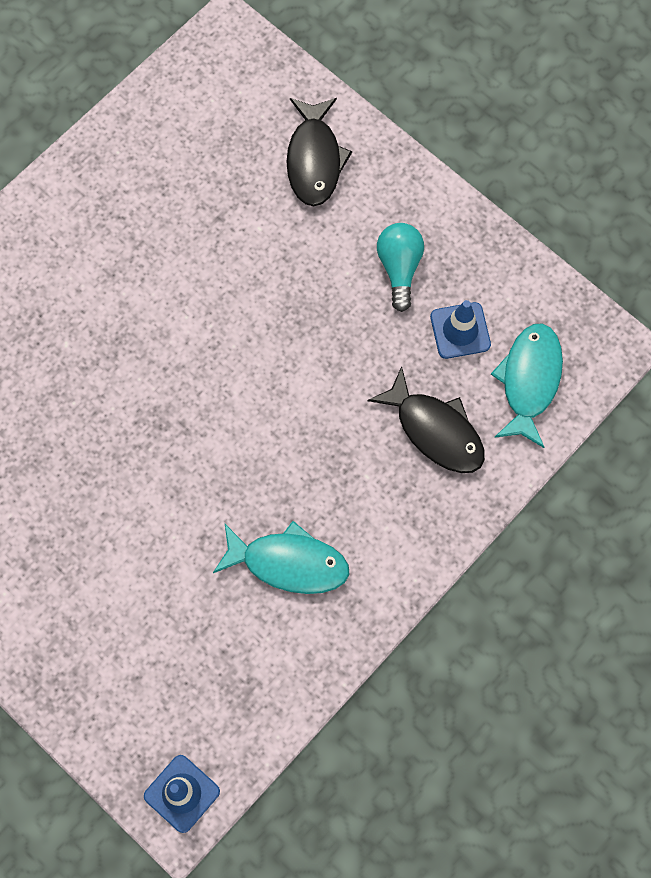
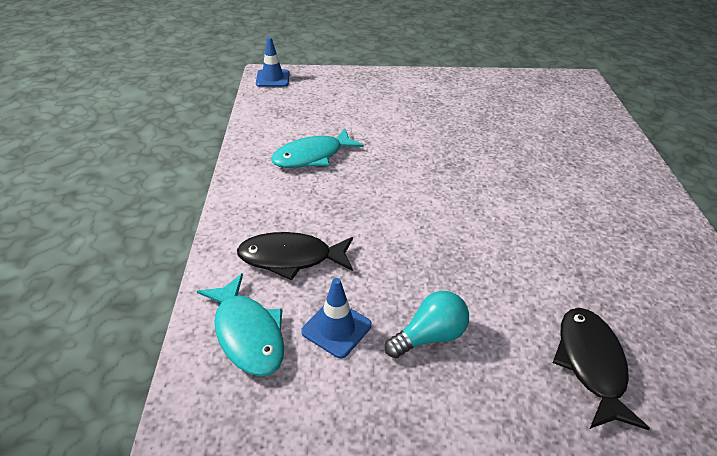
camera: 135 degrees right, 30 degrees down
(314, 159) = (591, 364): black fish -> black fish turned 45 degrees clockwise
(399, 268) = (429, 336): turquoise light bulb -> turquoise light bulb turned 75 degrees counterclockwise

